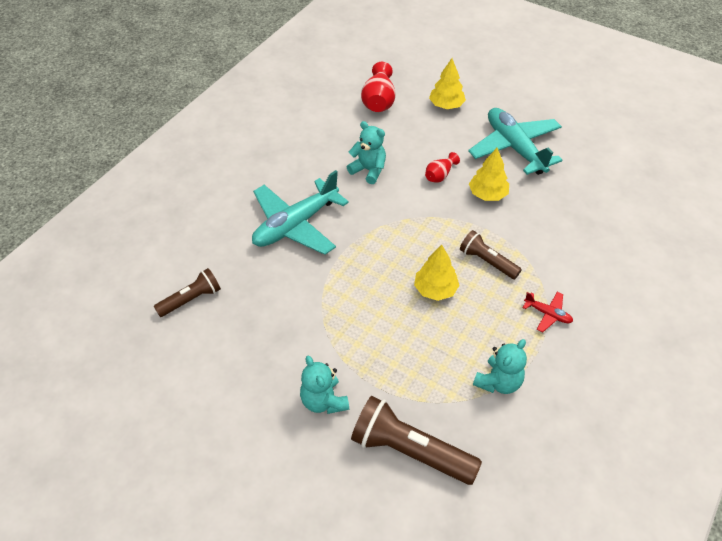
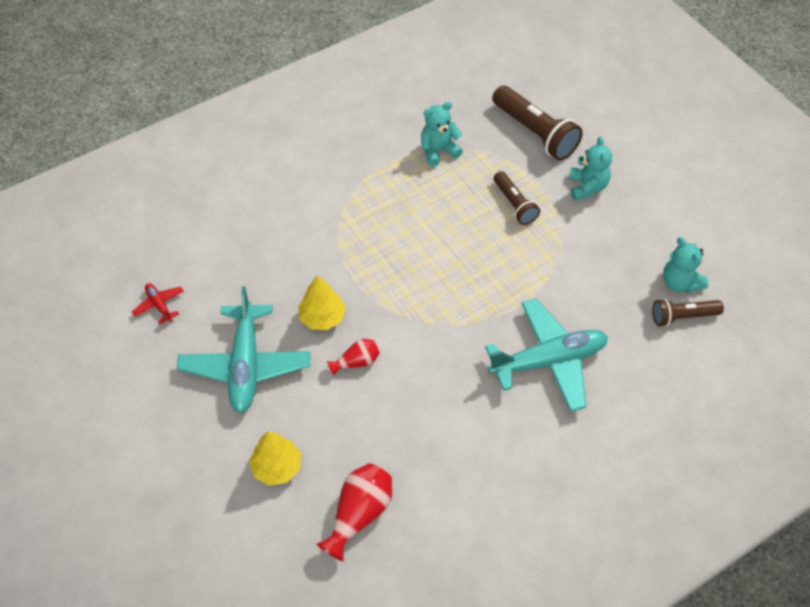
camera: 155 degrees left, 5 degrees up
(368, 170) = (433, 402): turquoise teddy bear -> turquoise teddy bear (680, 282)
(435, 289) = (443, 239): yellow tree -> none
(487, 262) = (376, 247): brown flashlight -> brown flashlight (514, 204)
(548, 314) = (359, 183): red plane -> red plane (159, 305)

